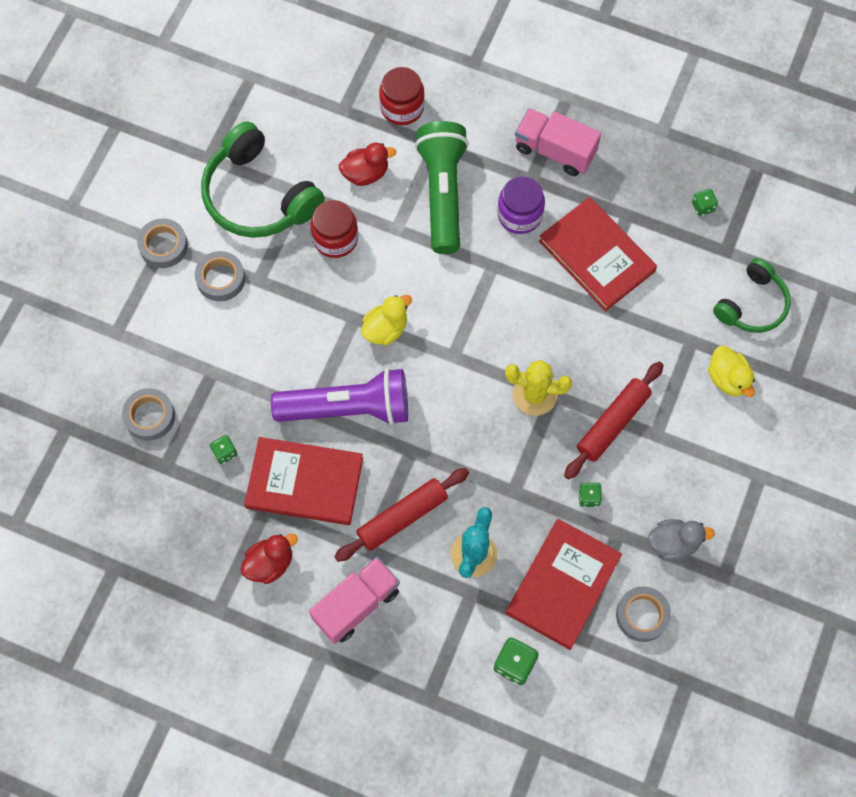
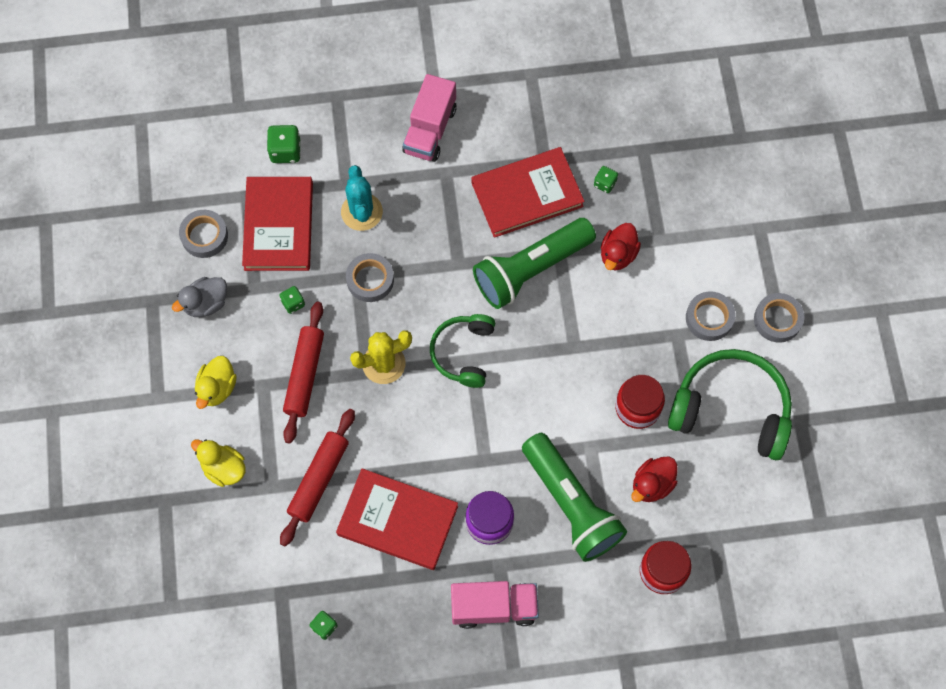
camera: 150 degrees right, 0 degrees up
(150, 416) = (683, 179): grey tape -> grey tape (370, 280)
(270, 563) = (514, 124): red duck -> red duck (618, 254)
(348, 408) = (531, 270): purple flashlight -> green flashlight
(385, 329) = (542, 351): yellow duck -> yellow duck (217, 388)
(402, 517) = (434, 209): red rolling pin -> red rolling pin (319, 479)
(752, 305) = (233, 551): green headphones -> green headphones (463, 353)

